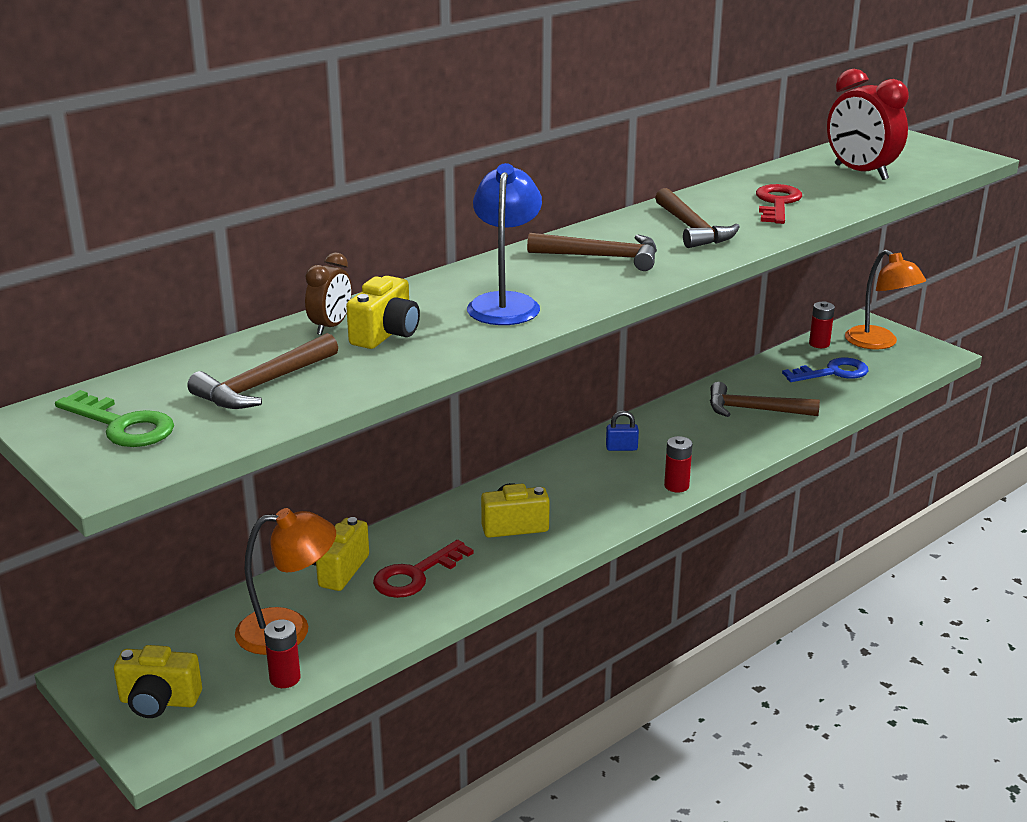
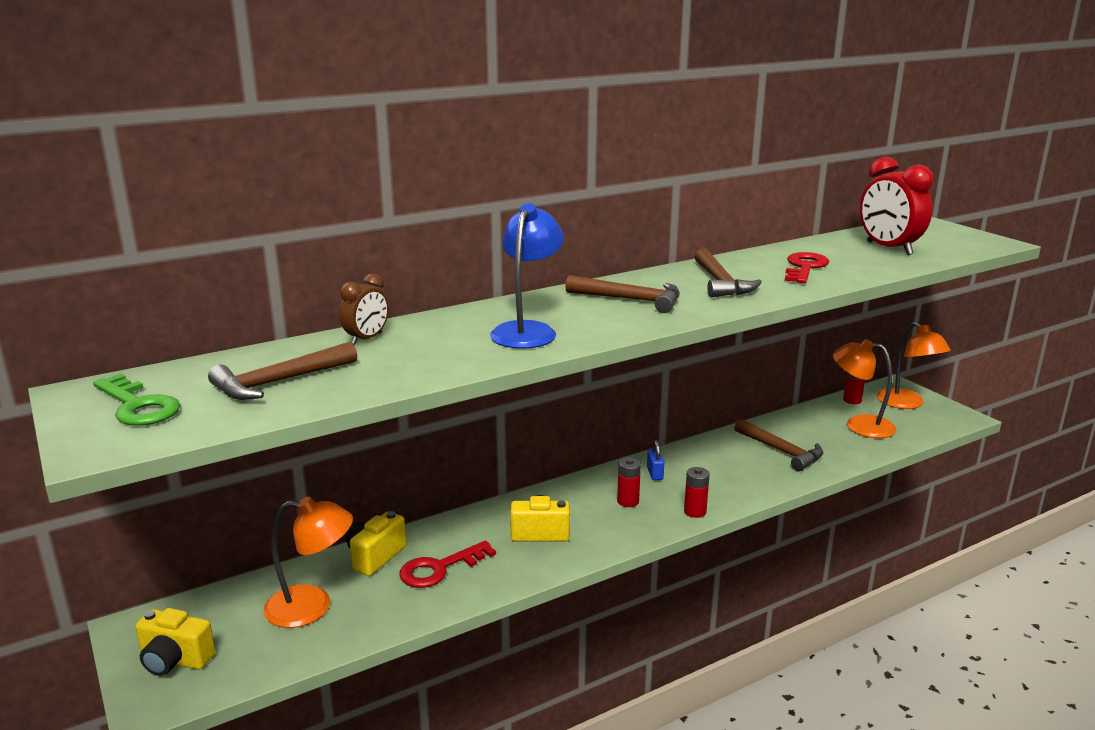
camera: 10 degrees right, 5 degrees down
(285, 678) = (290, 652): red battery -> red battery (628, 501)
(386, 334) = (410, 348): yellow camera -> none
(621, 448) = (655, 474): blue padlock -> blue padlock turned 75 degrees clockwise
(754, 410) = (781, 451): brown hammer -> brown hammer turned 150 degrees counterclockwise
(832, 372) = (859, 425): blue key -> orange lamp

